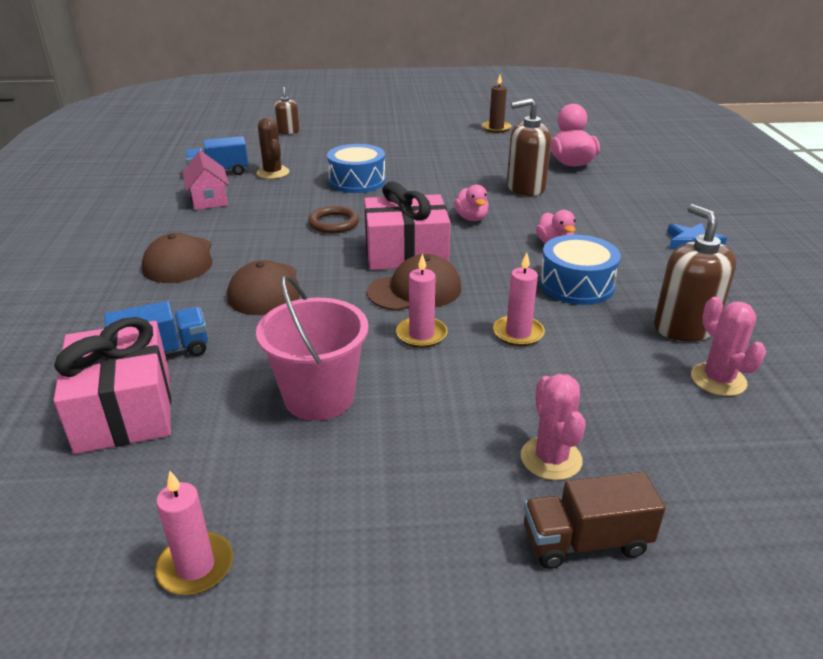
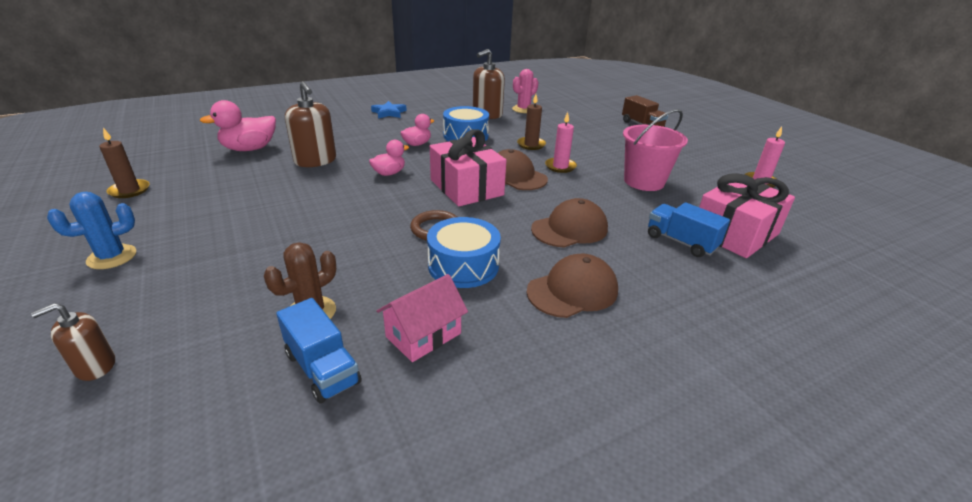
camera: 115 degrees left, 0 degrees up
(357, 181) = (324, 241): blue drum -> blue drum (463, 265)
(395, 129) = (112, 257): none -> blue cactus
(518, 333) = (531, 145): pink candle -> brown candle
(551, 458) = (611, 132): pink cactus -> none

